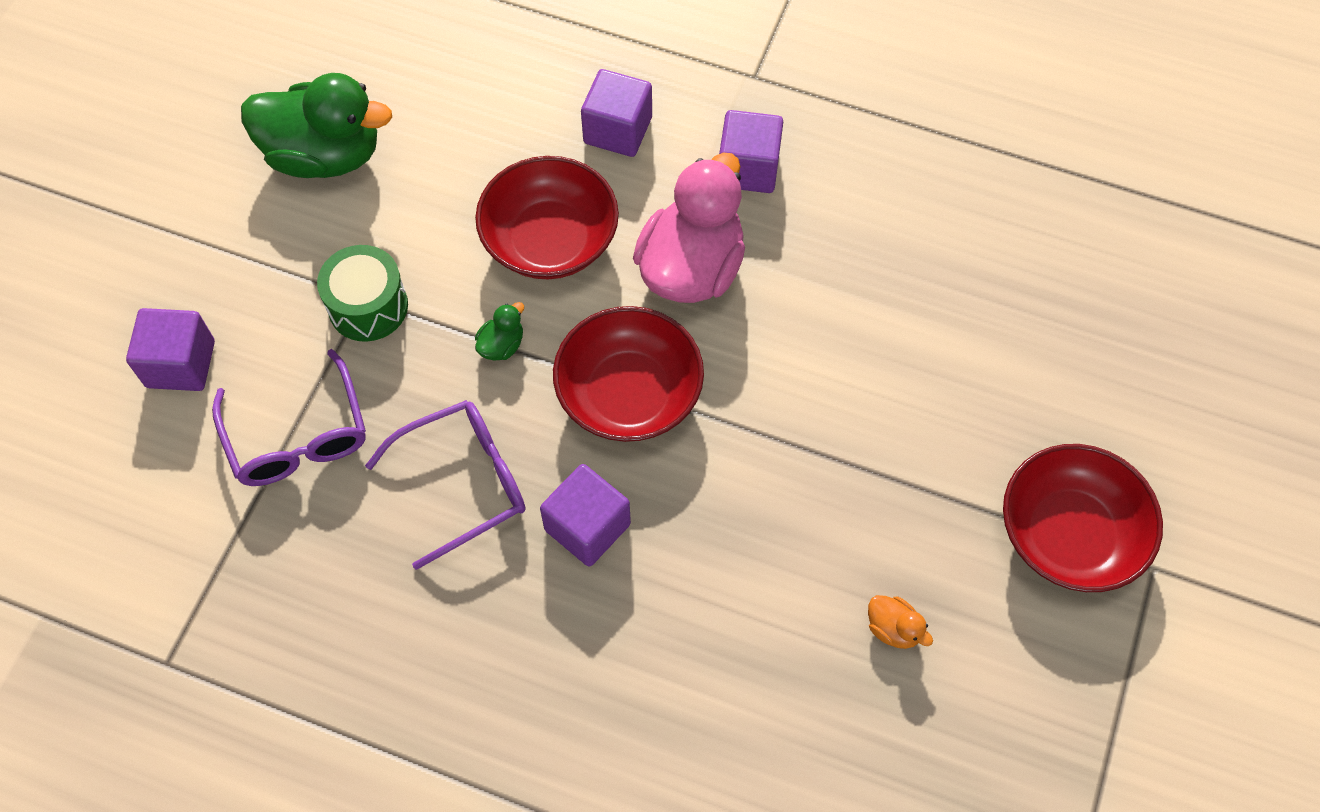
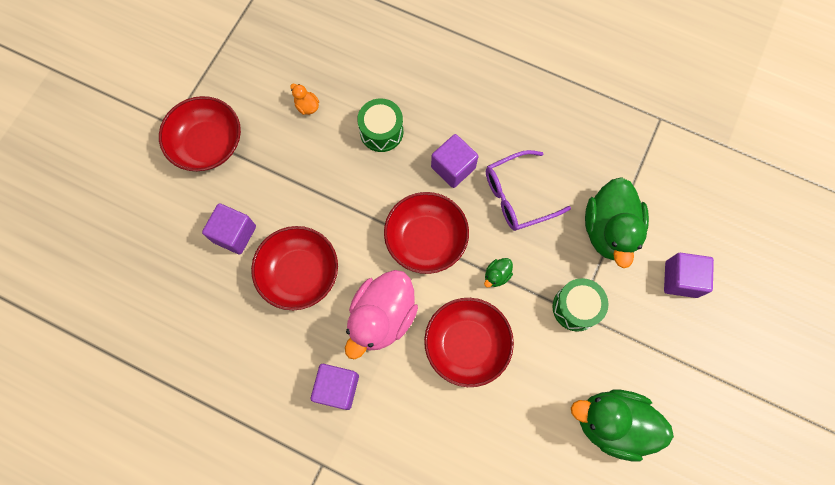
camera: 175 degrees left, 10 degrees up
(297, 435) = (609, 230): purple glasses -> green duck
(618, 130) = (419, 426): purple cube -> purple cube (234, 234)
(734, 587) = (381, 132): none -> green drum
(841, 322) = (299, 273): none -> red bowl

